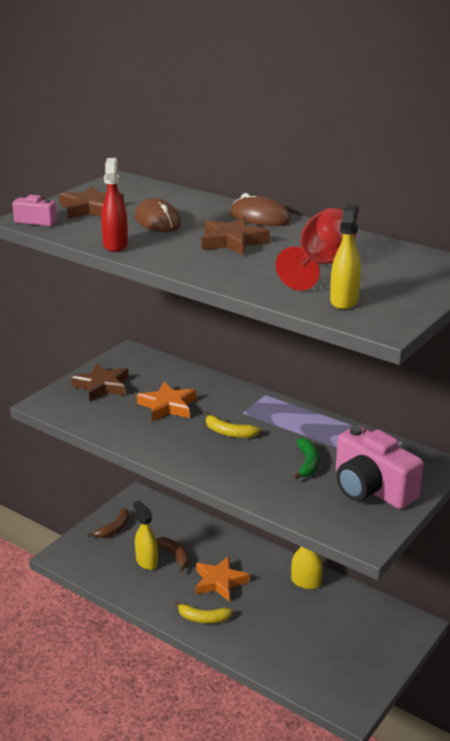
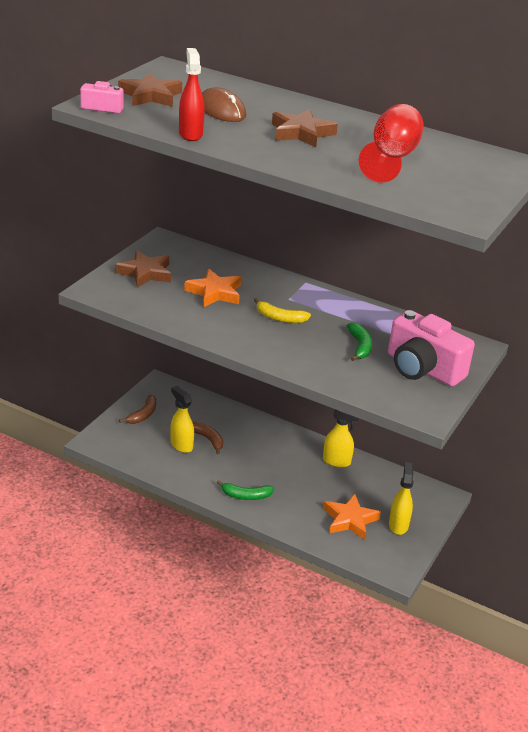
camera: 10 degrees left, 5 degrees up
(203, 618) = (246, 496): yellow banana -> green banana
(219, 582) = (255, 462): orange star -> orange star (350, 520)
(259, 217) = (318, 109): brown mouse -> none
(344, 301) = (423, 193): yellow spray bottle -> yellow spray bottle (398, 525)

